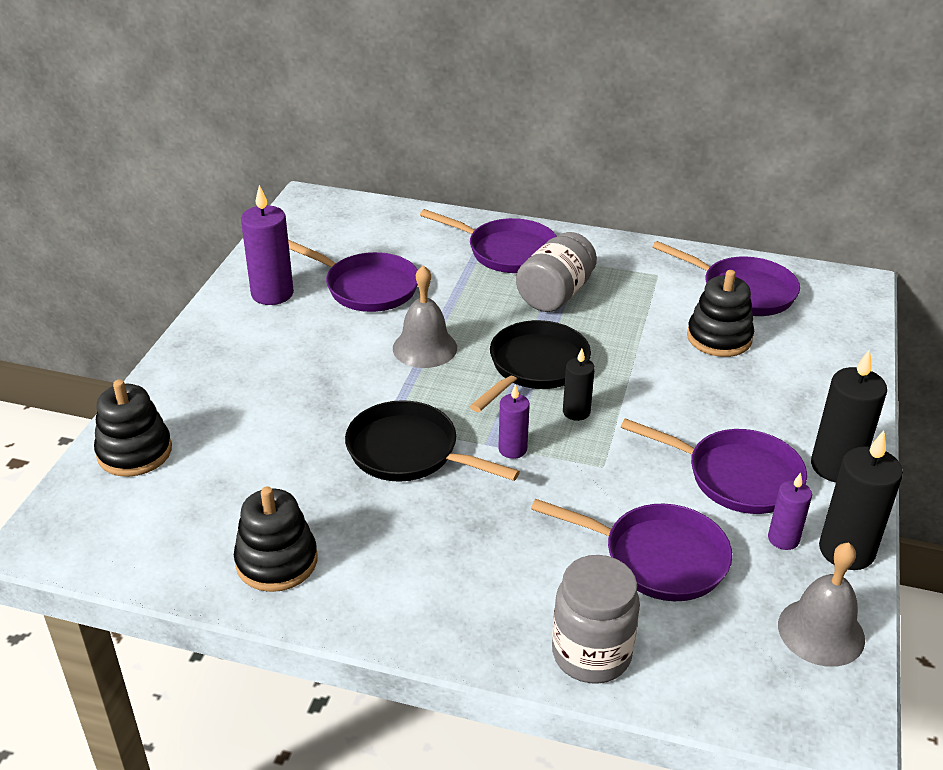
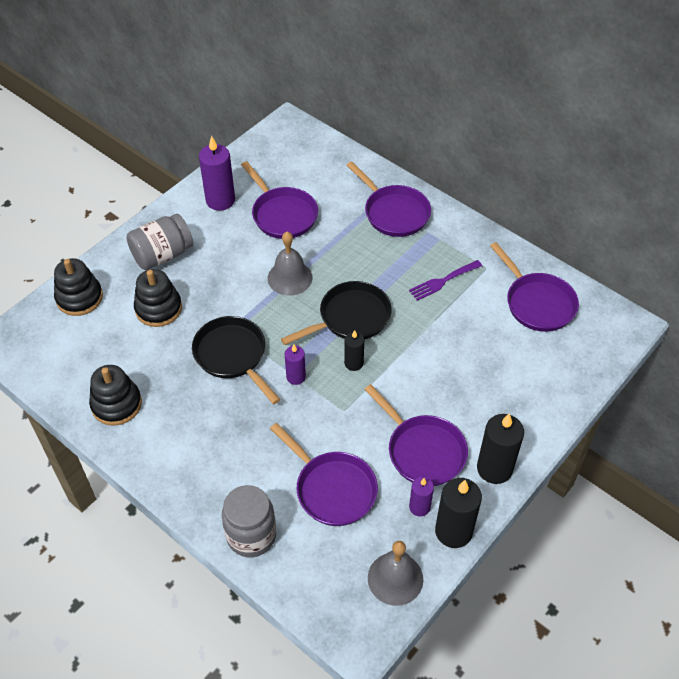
camera: 25 degrees right, 15 degrees up
(555, 294) = (402, 262): grey jar -> grey jar (162, 255)
(618, 300) = (443, 281): none -> purple fork
(719, 338) = (491, 337): black stacking toy -> black stacking toy (158, 308)

